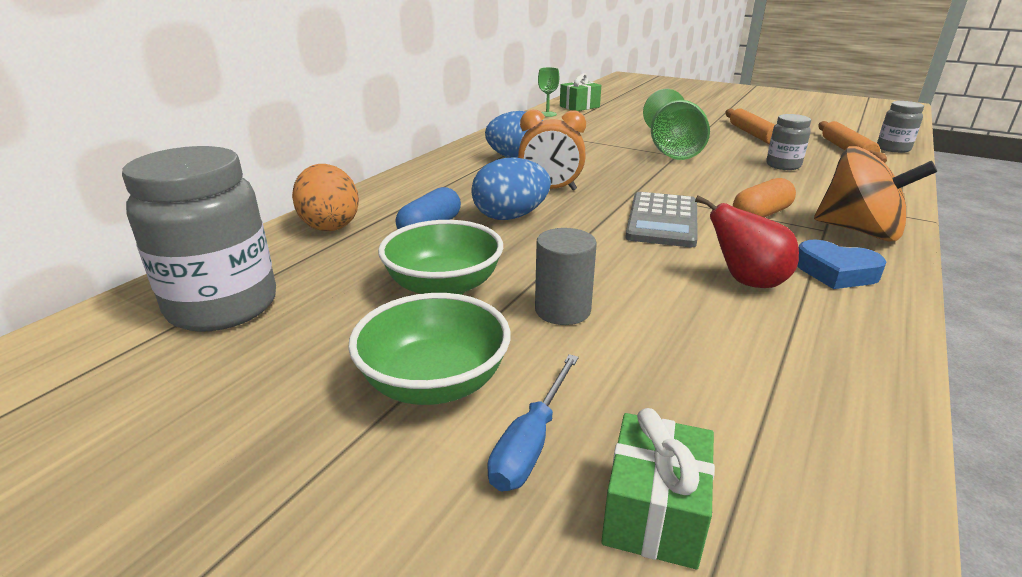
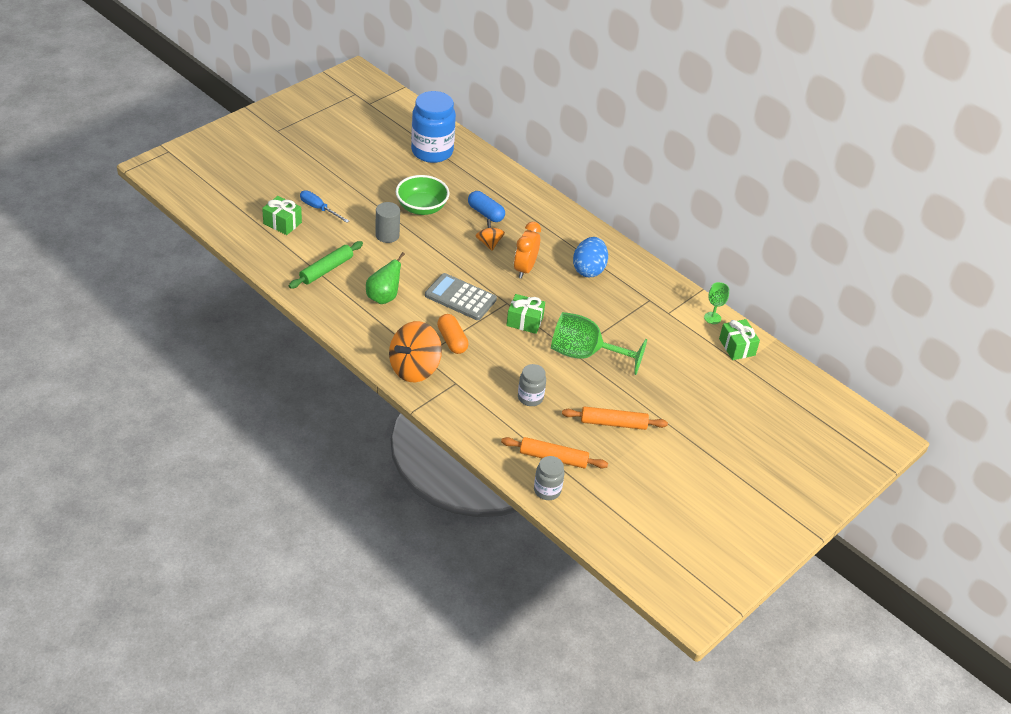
camera: 100 degrees right, 15 degrees up
(223, 306) = (432, 151): grey jar -> blue jar
(330, 225) = (503, 182): orange egg -> none
(434, 382) = (357, 195): green bowl -> none
(510, 216) = (489, 243): blue egg -> orange spinning top
(658, 179) = (524, 321): none -> green gift
(746, 281) = (383, 297): red pear -> green pear
(755, 367) = (326, 270): none -> green rolling pin
(835, 272) = (377, 331): blue heart -> none

